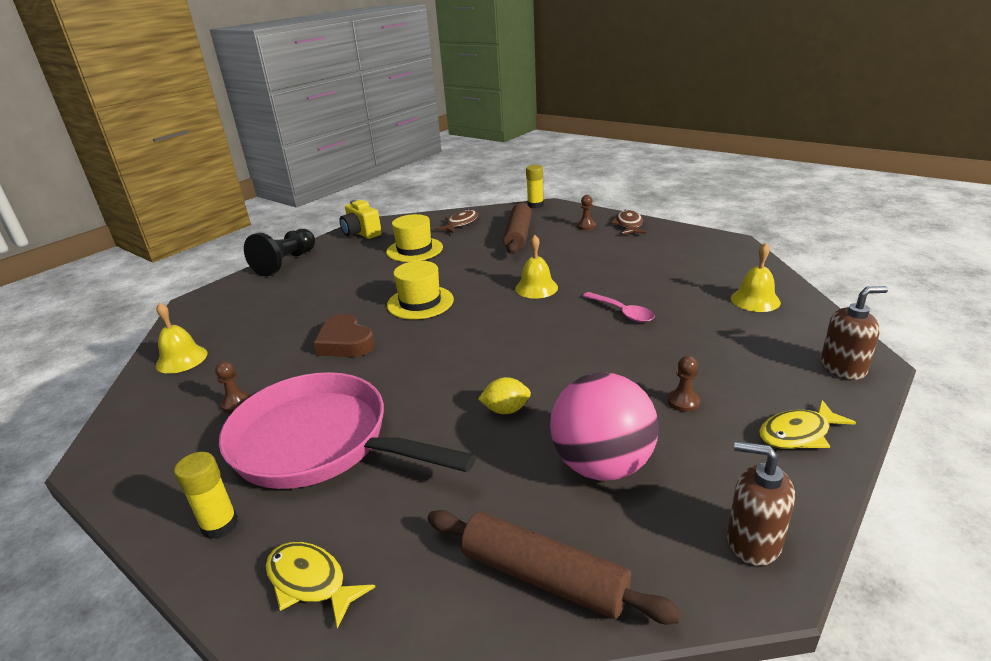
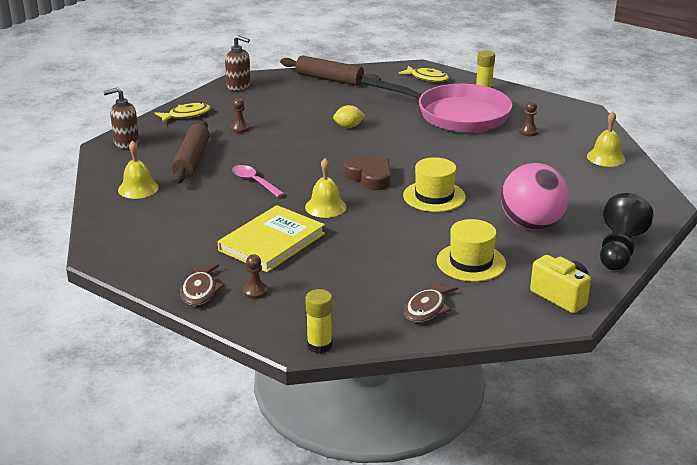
camera: 175 degrees right, 0 degrees up
(345, 343) = (480, 165): brown heart -> brown heart (369, 177)
(518, 236) = (345, 279): brown rolling pin -> brown rolling pin (192, 160)
(583, 257) = (272, 242): none -> yellow book
(602, 465) = (296, 106): pink ball -> pink ball (531, 225)

